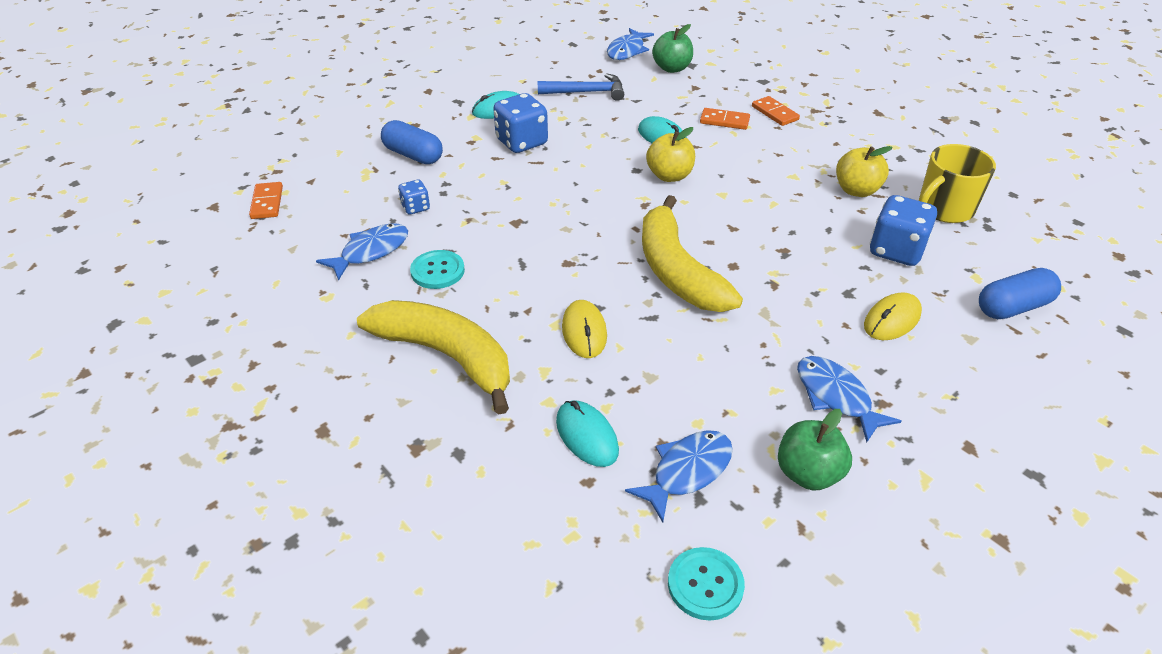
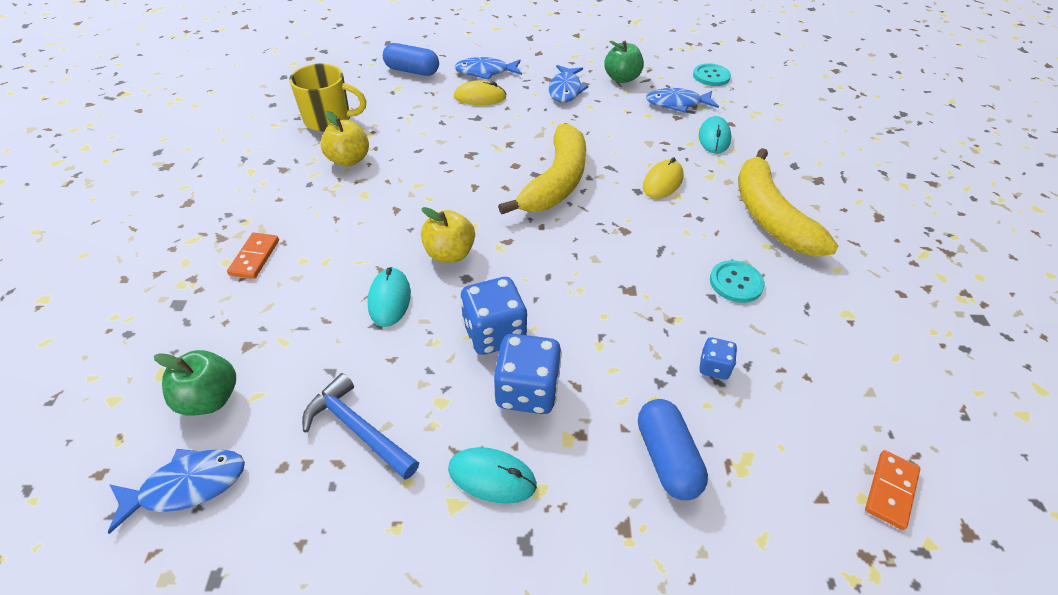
camera: 140 degrees left, 5 degrees up
(371, 251) = (787, 338): blue fish -> blue fish (485, 72)
(724, 121) = (308, 279): orange domino -> none
(896, 250) = (407, 119): blue dice -> blue dice (494, 333)

